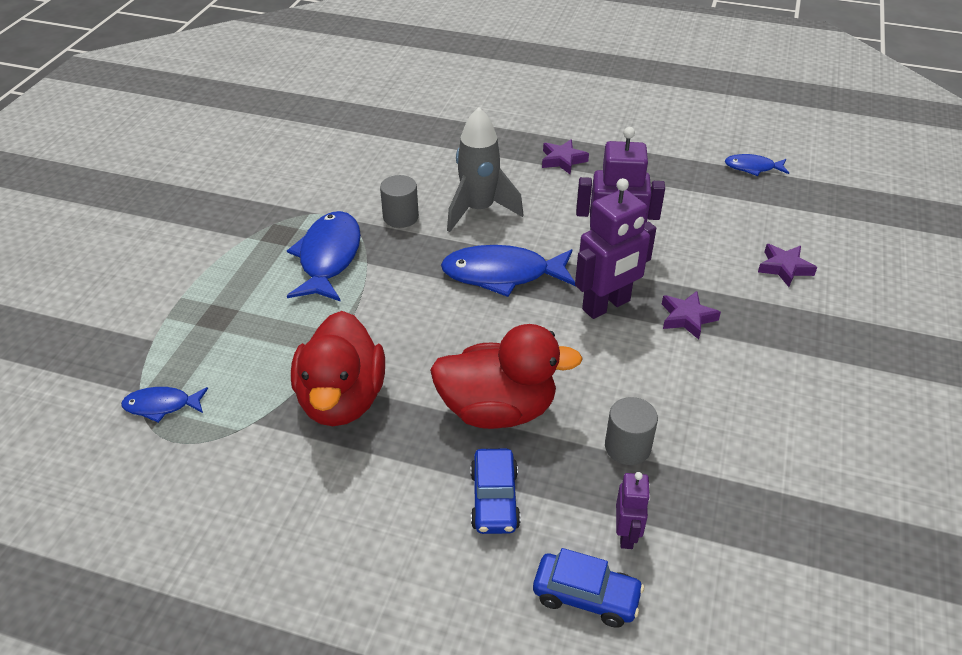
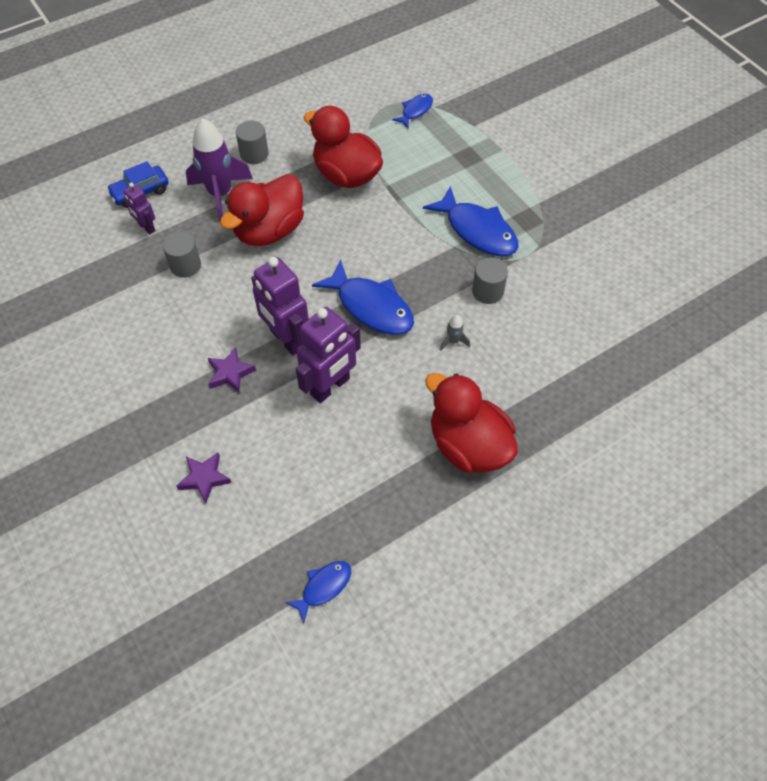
camera: 130 degrees right, 15 degrees up
(390, 519) = (254, 154): none -> grey cylinder
(479, 210) = (453, 341): grey rocket -> grey rocket, size x0.42
(494, 499) = (220, 194): blue car -> purple rocket
(502, 274) = (371, 306): blue fish -> blue fish turned 90 degrees clockwise
(563, 160) = (468, 445): purple star -> red duck
(606, 305) = (286, 339): purple robot -> purple robot turned 45 degrees counterclockwise

